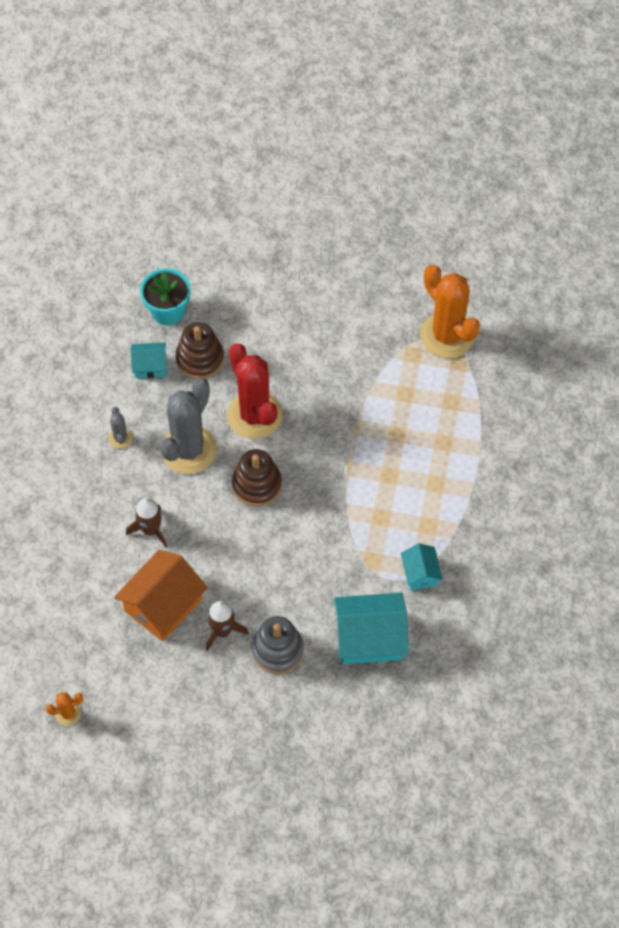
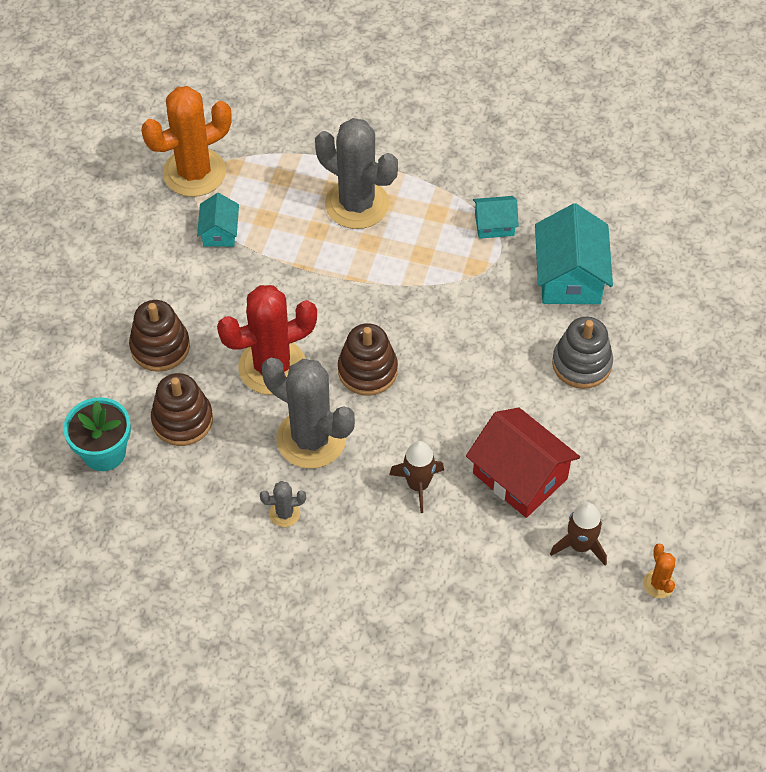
camera: 85 degrees left, 5 degrees down
(150, 366) = (183, 476): turquoise house -> turquoise house (219, 232)
(163, 605) = (520, 476): orange house -> red house
(222, 631) = (556, 416): brown rocket -> brown rocket (580, 545)
(267, 334) = (160, 347): none -> brown stacking toy
(429, 462) = (357, 204): none -> grey cactus

